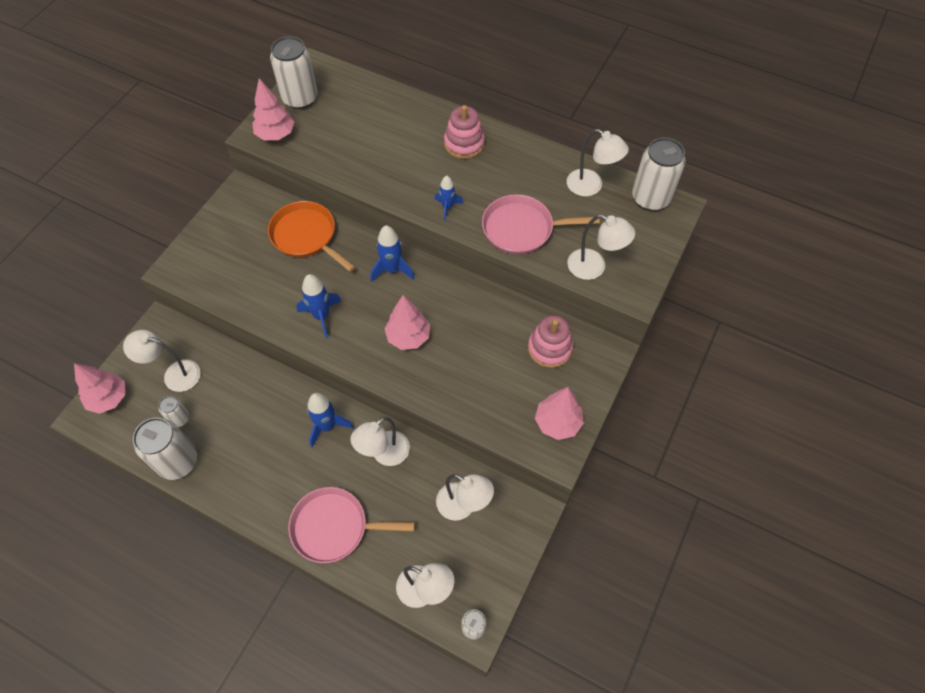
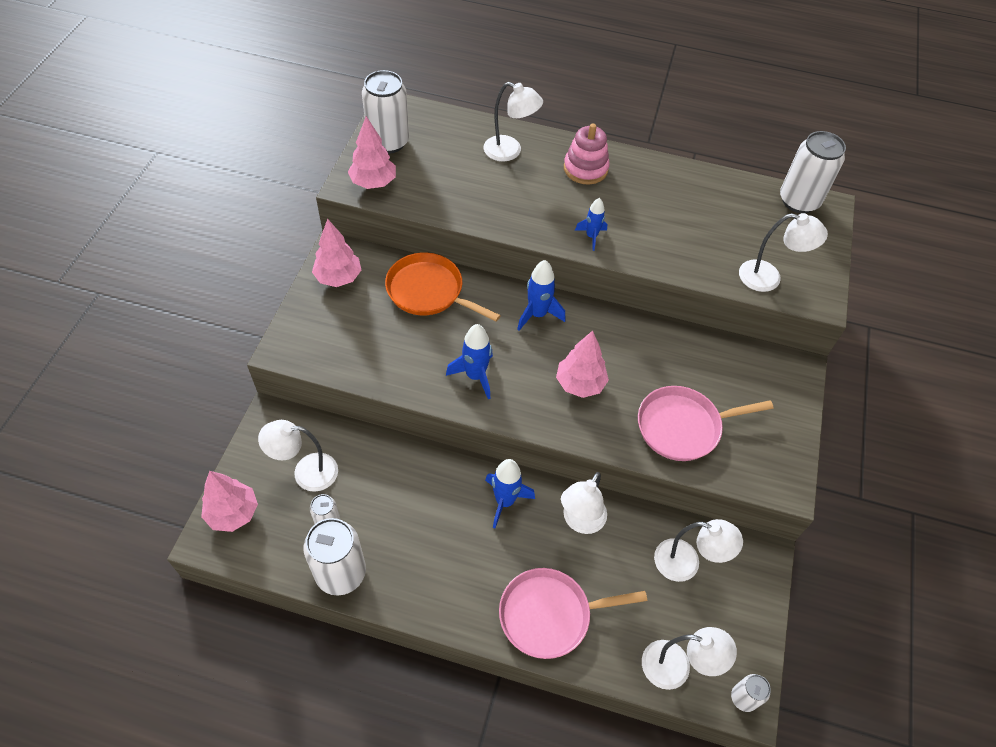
camera: 15 degrees left, 5 degrees down
(521, 229) = (678, 248): pink pan -> pink pan (682, 427)
(549, 348) = (736, 373): pink stacking toy -> none
(557, 422) = (773, 450): pink tree -> pink tree (338, 277)
(591, 186) = (734, 196): white lamp -> white lamp (510, 151)

